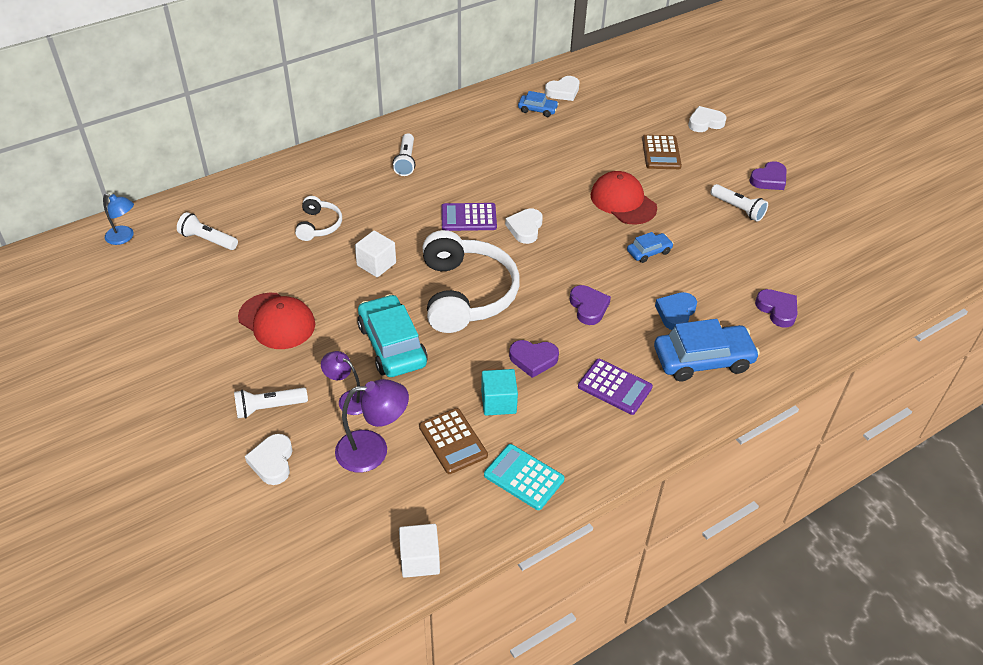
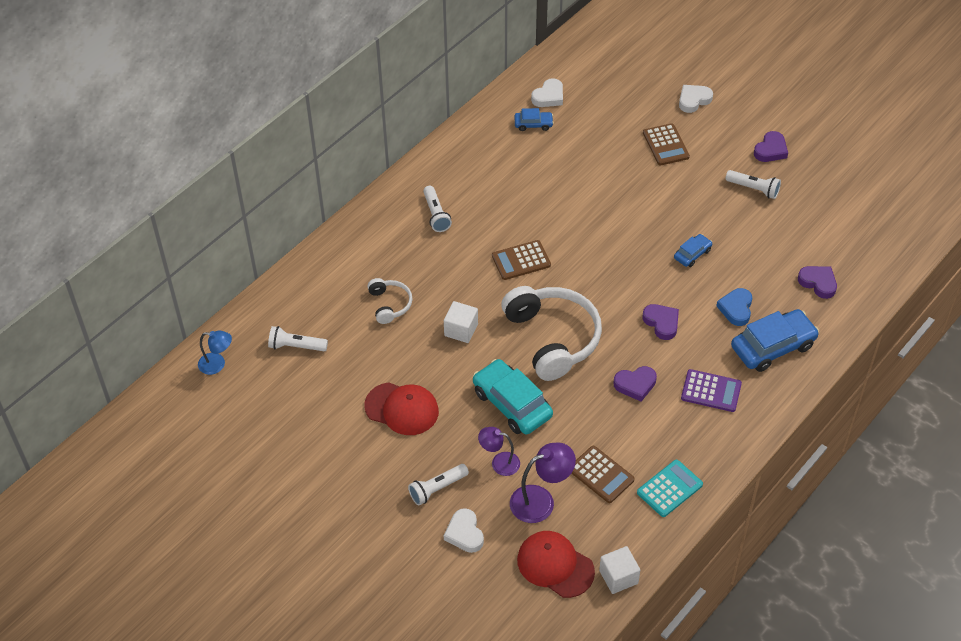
camera: 15 degrees left, 5 degrees up
(468, 218) = (521, 260): purple calculator -> brown calculator
(498, 402) = (623, 431): turquoise cube -> none
(524, 477) = (669, 489): turquoise calculator -> turquoise calculator turned 120 degrees clockwise
(525, 228) = (576, 258): white heart -> none
(623, 201) = (651, 207): red cap -> red cap (555, 565)

